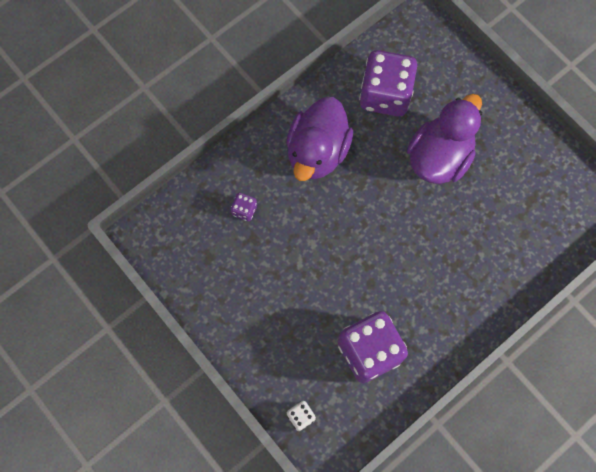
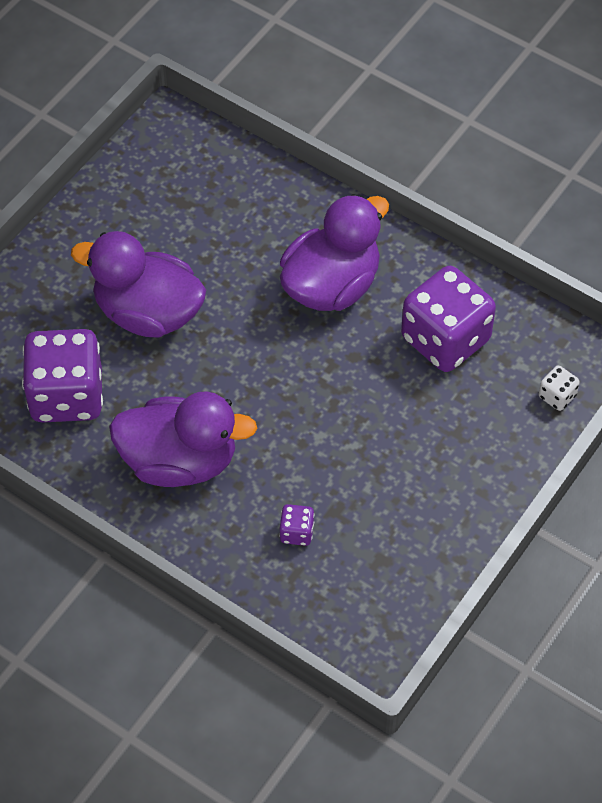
camera: 105 degrees left, 15 degrees down
(434, 284) = (331, 285): none -> purple duck

